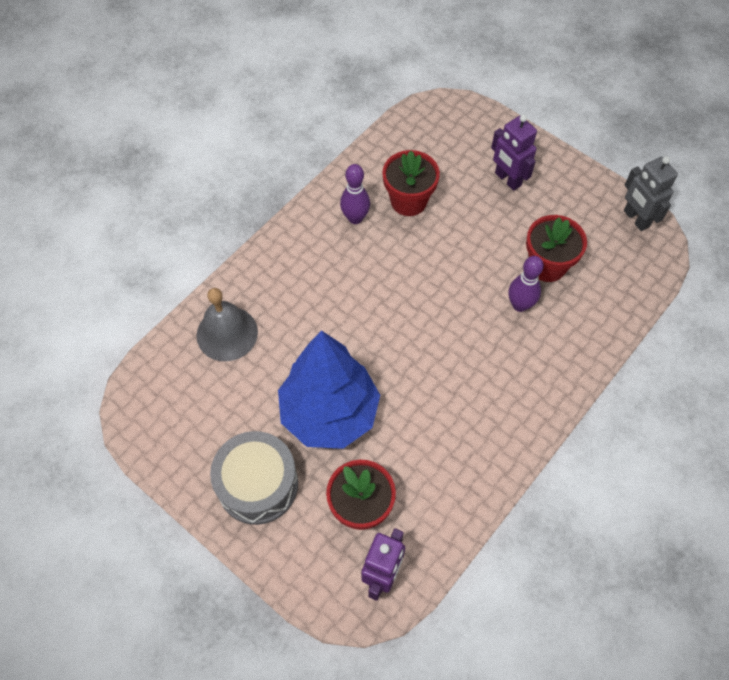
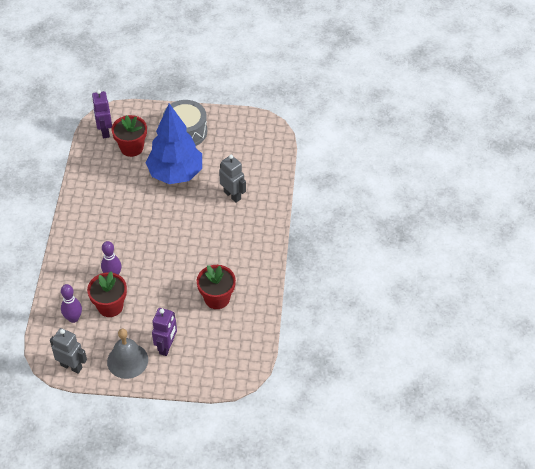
camera: 145 degrees right, 10 degrees down
(227, 333) = (256, 179): grey bell -> grey bell (127, 360)
(279, 328) = (232, 195): none -> grey robot
(355, 218) = (240, 271): purple bowling pin -> purple bowling pin (73, 318)
(507, 179) = (166, 346): purple robot -> purple robot turned 90 degrees clockwise

